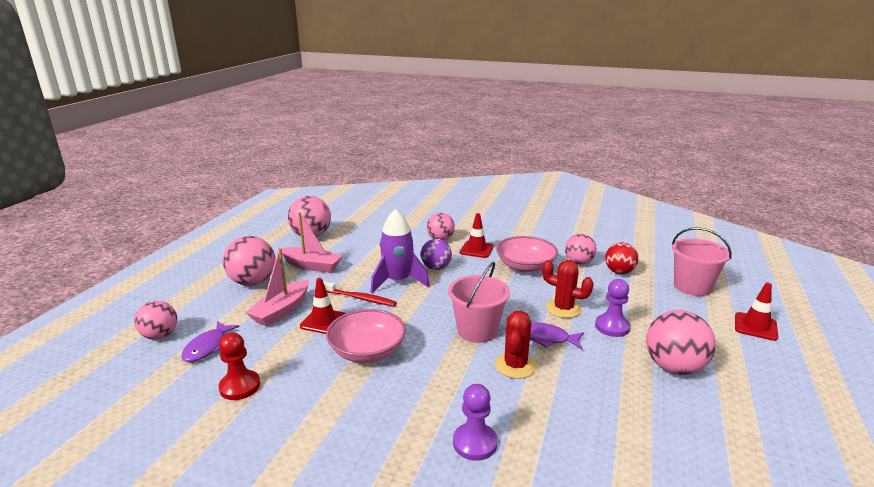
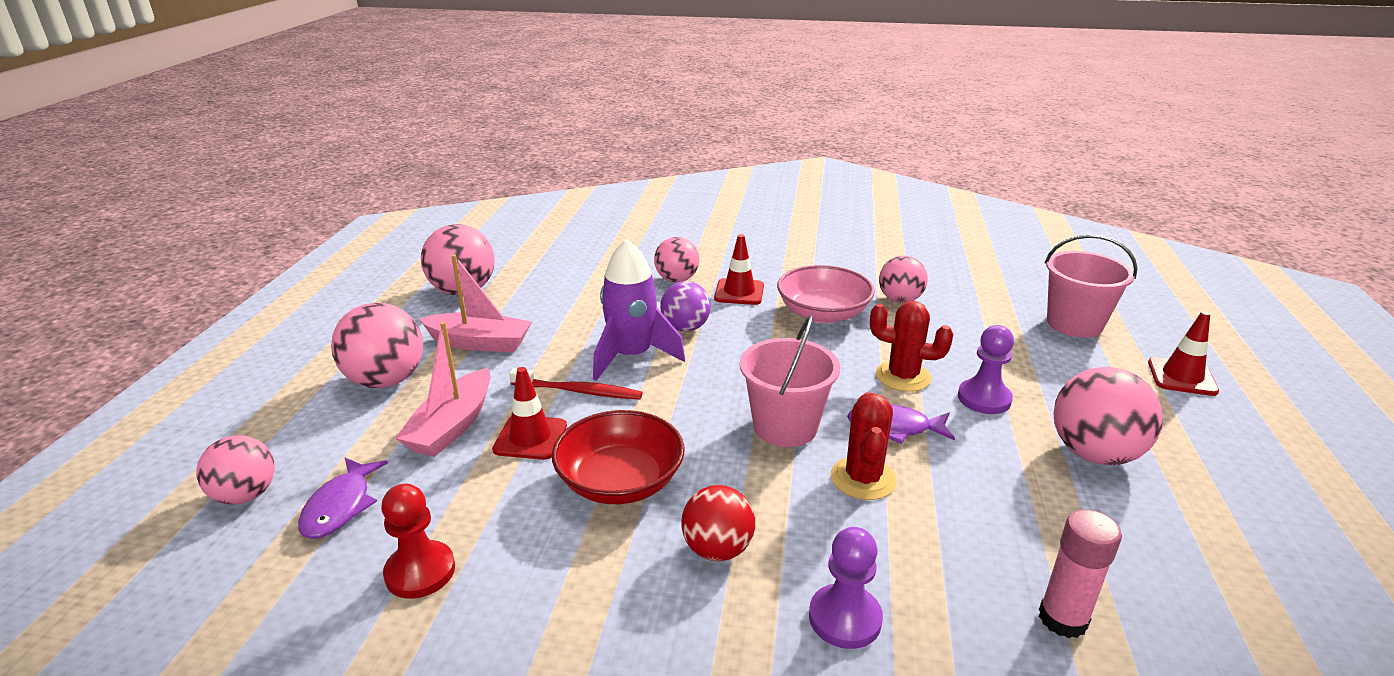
camera: 10 degrees left, 5 degrees up
(367, 351) = (620, 481): pink bowl -> red bowl
(613, 462) = (1062, 619): none -> pink glue stick
(619, 272) = (963, 310): red ball -> red ball (717, 549)

